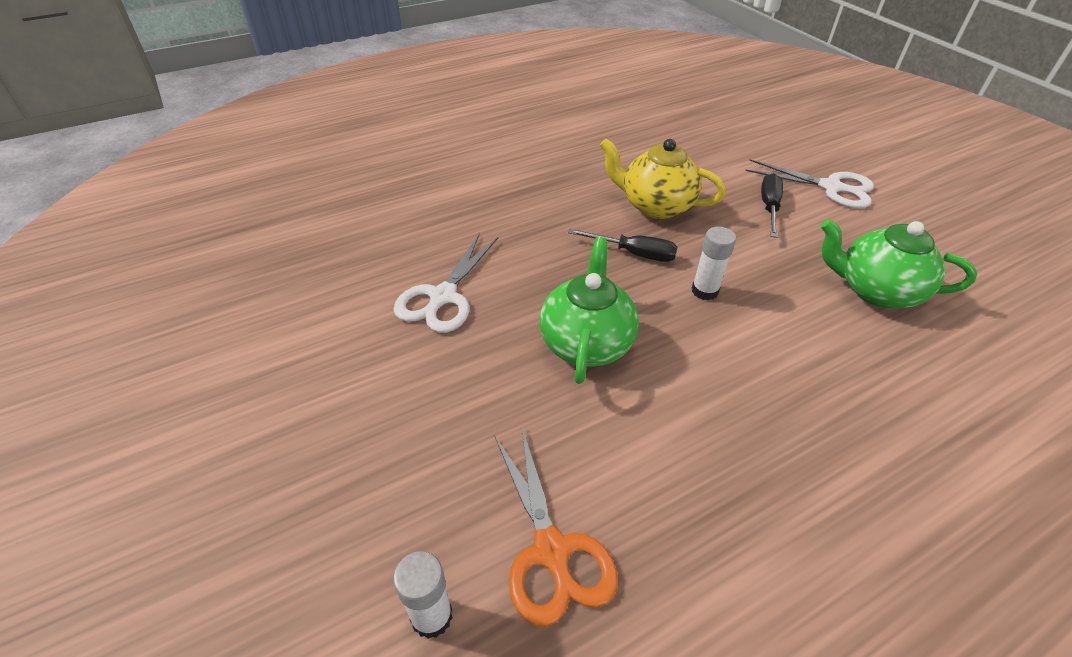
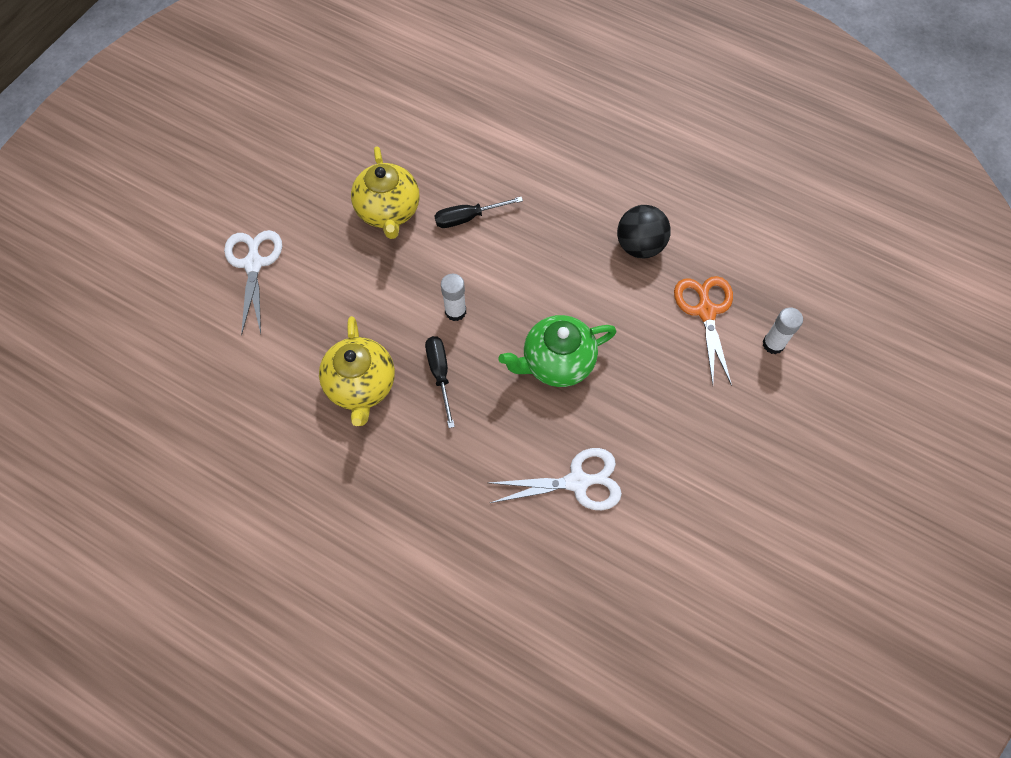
camera: 120 degrees left, 20 degrees up
(551, 550) = (706, 311): orange scissors -> orange scissors turned 45 degrees counterclockwise
(719, 529) = (639, 246): none -> black ball
(769, 207) = (313, 300): black screwdriver -> black screwdriver (468, 218)
(875, 291) = (389, 211): green teapot -> yellow teapot

